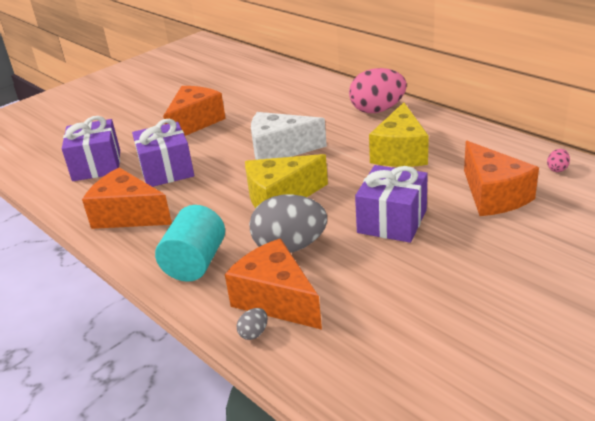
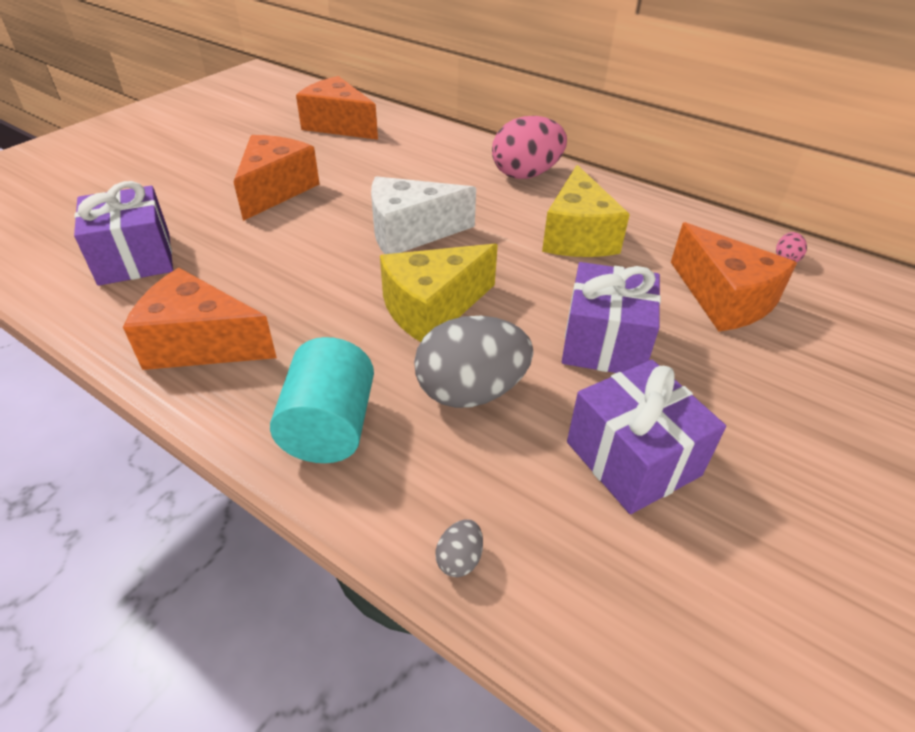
camera: 15 degrees left, 10 degrees up
(166, 170) = (248, 265): purple gift -> purple gift (632, 458)
(276, 299) = (477, 489): orange cheese -> orange cheese (338, 125)

